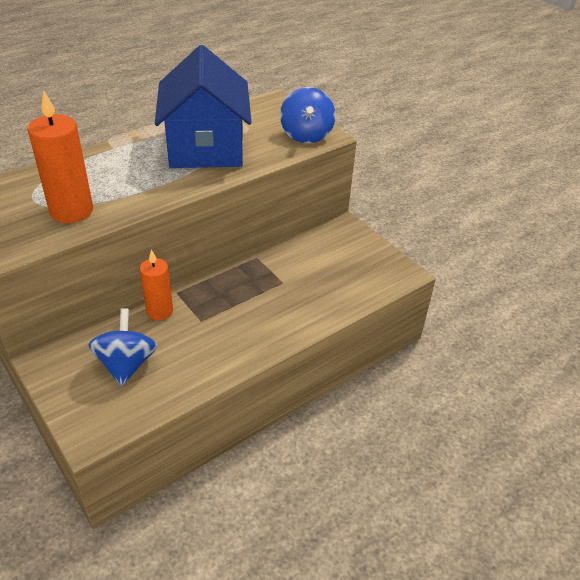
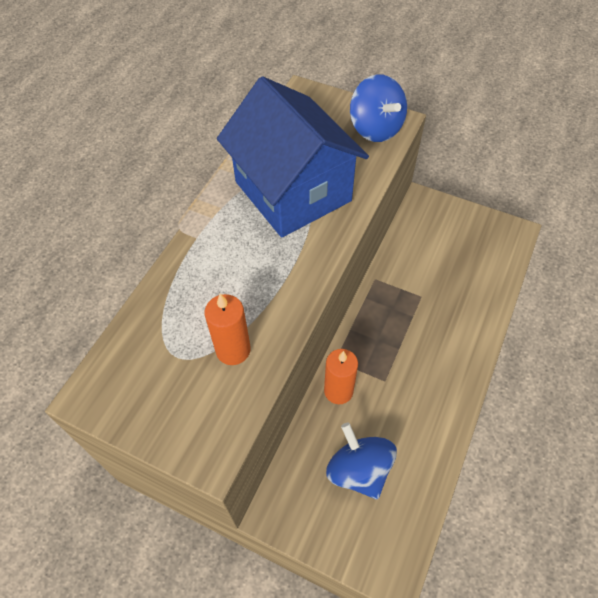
camera: 25 degrees left, 15 degrees up
(71, 211) = (233, 350): orange candle -> orange candle, size x0.66

